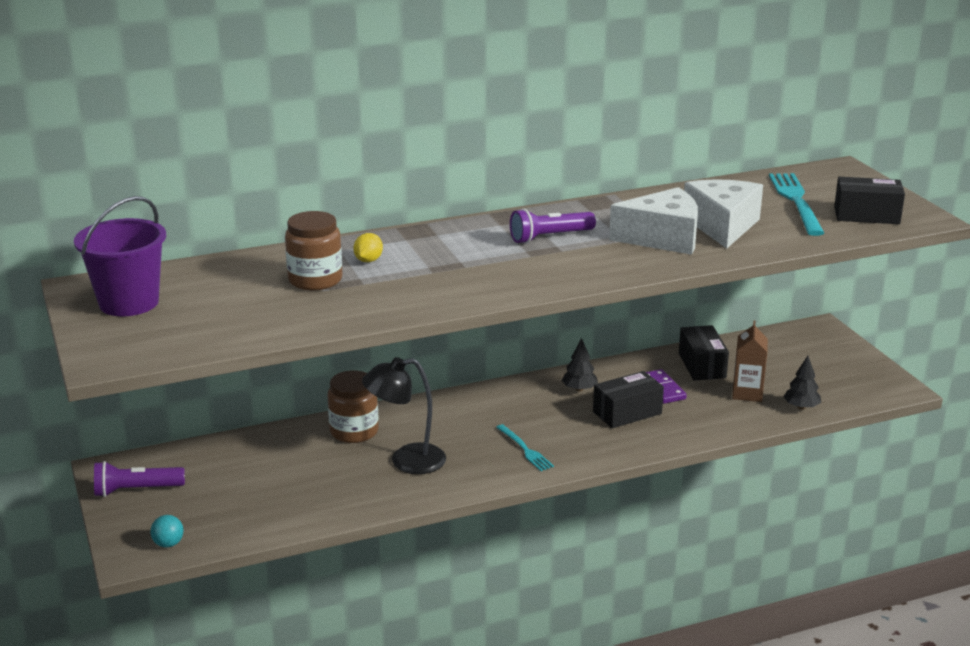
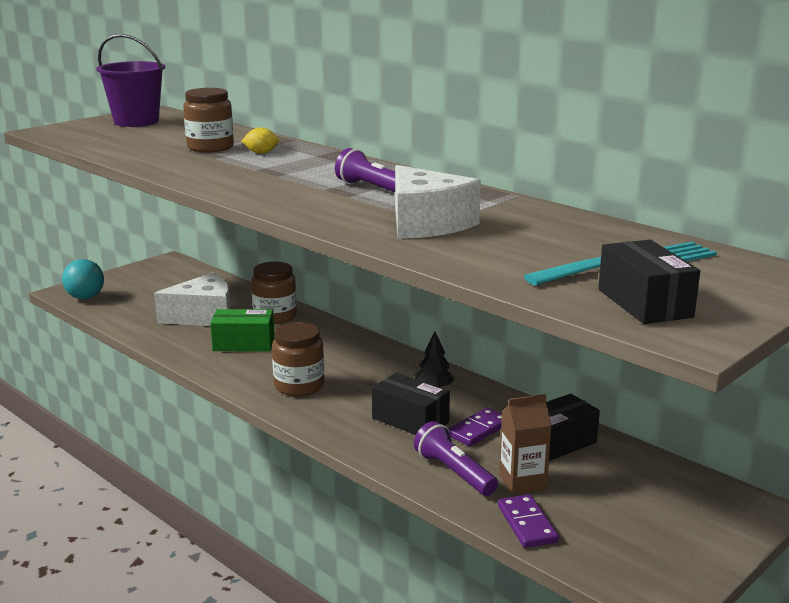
camera: 65 degrees right, 5 degrees down
(136, 490) = (147, 274): purple flashlight -> purple flashlight (454, 472)
(168, 544) = (85, 297): turquoise ball -> turquoise ball, size x1.66
(406, 461) = (244, 344): black lamp -> green box
(525, 449) = (299, 386): turquoise fork -> brown jar
(722, 226) = (495, 241): white cheese -> white cheese (203, 316)
(801, 407) = (527, 524): black tree -> purple domino

